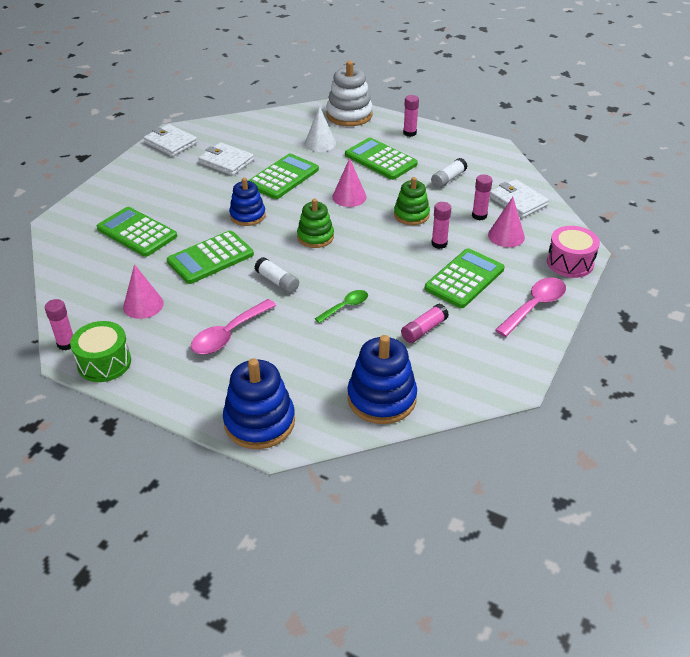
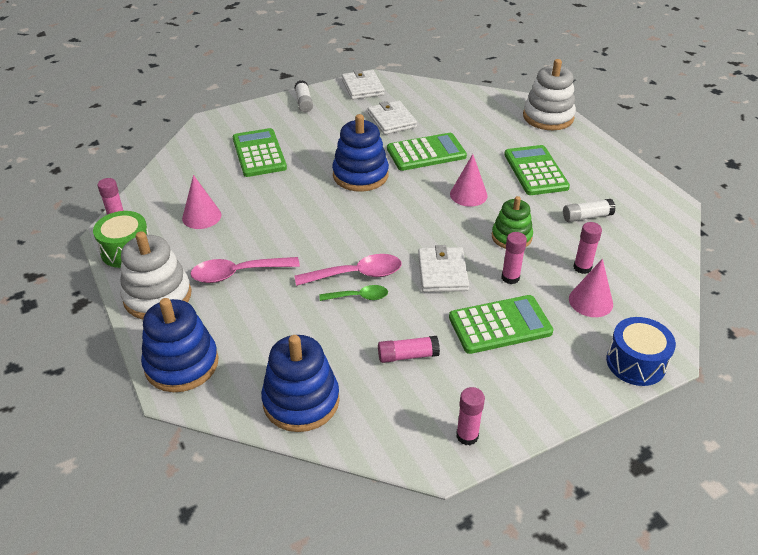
camera: 35 degrees right, 0 degrees up
(178, 384) = (157, 296): none -> white stacking toy
(210, 258) = (292, 200): green calculator -> none
(247, 215) = (360, 175): blue stacking toy -> blue stacking toy, size x1.52
(277, 281) = (324, 245): white glue stick -> white glue stick (304, 102)
(315, 237) = (399, 219): green stacking toy -> none
(320, 143) = (492, 134): white cone -> none
(409, 133) = (592, 156): pink glue stick -> pink glue stick (467, 436)
(518, 201) = (641, 271): white wallet -> white wallet (442, 272)
(534, 306) = (546, 390): pink spoon -> pink spoon (356, 274)
(570, 262) = (635, 363): pink drum -> blue drum

